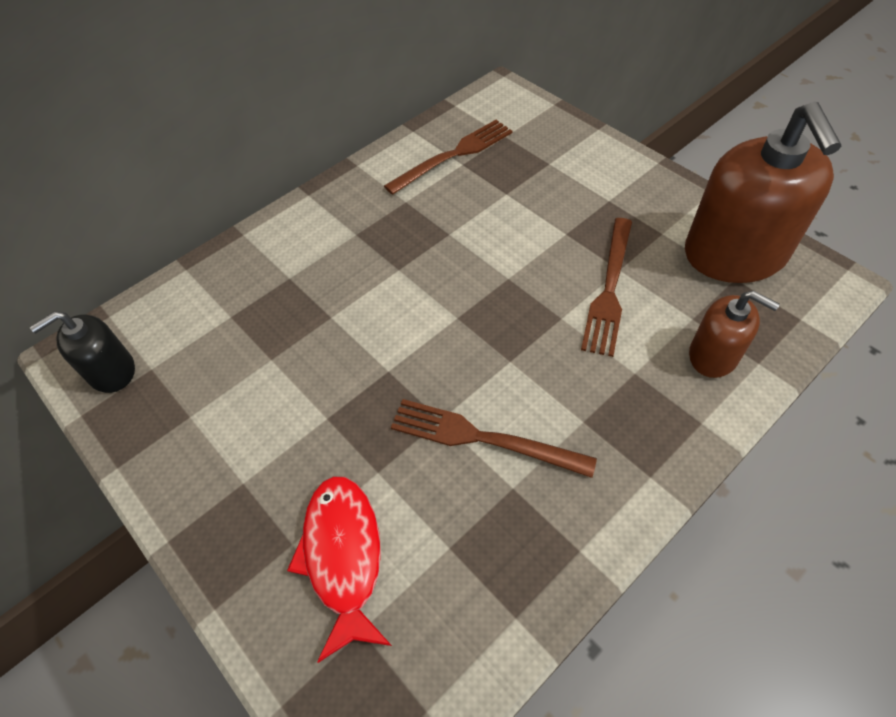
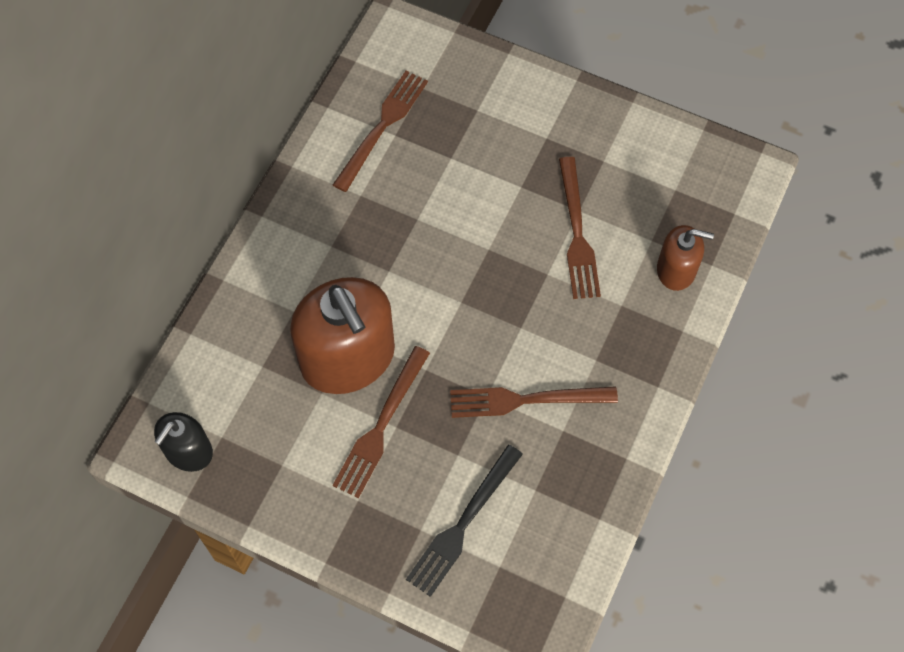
camera: 25 degrees left, 10 degrees up
(311, 412) = (381, 426): none -> brown fork
(343, 556) = (463, 524): red fish -> black fork
(734, 254) = (669, 165): brown soap dispenser -> brown soap dispenser (348, 357)

